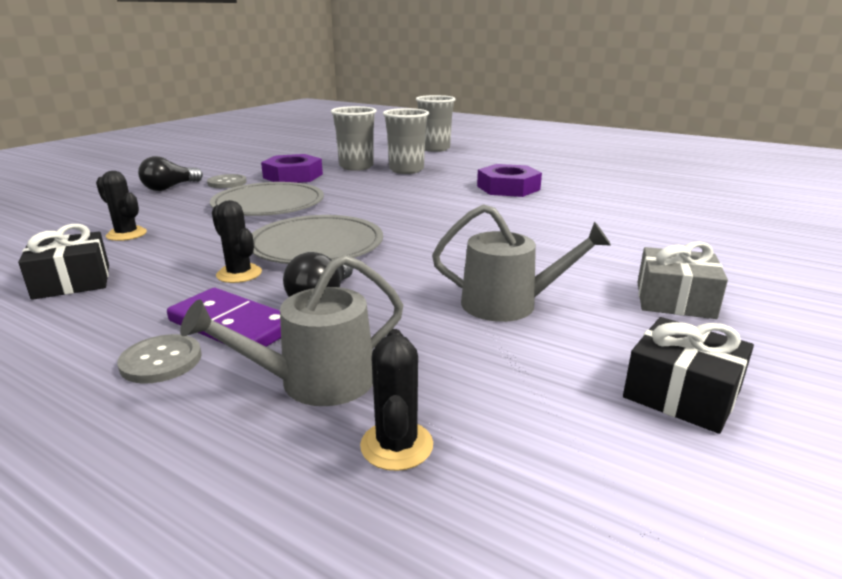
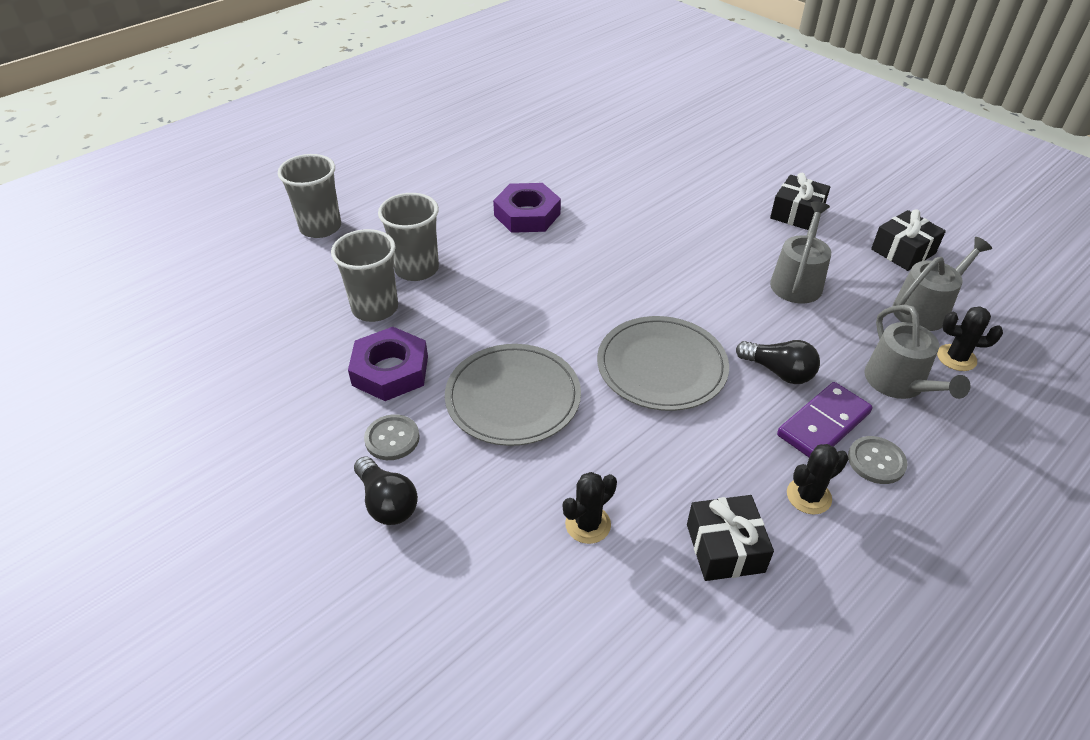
camera: 75 degrees left, 20 degrees up
(239, 274) = (724, 421): black cactus -> black cactus (808, 496)
(519, 413) = (924, 309): none -> grey watering can
(675, 300) = (797, 213): grey gift -> black gift

